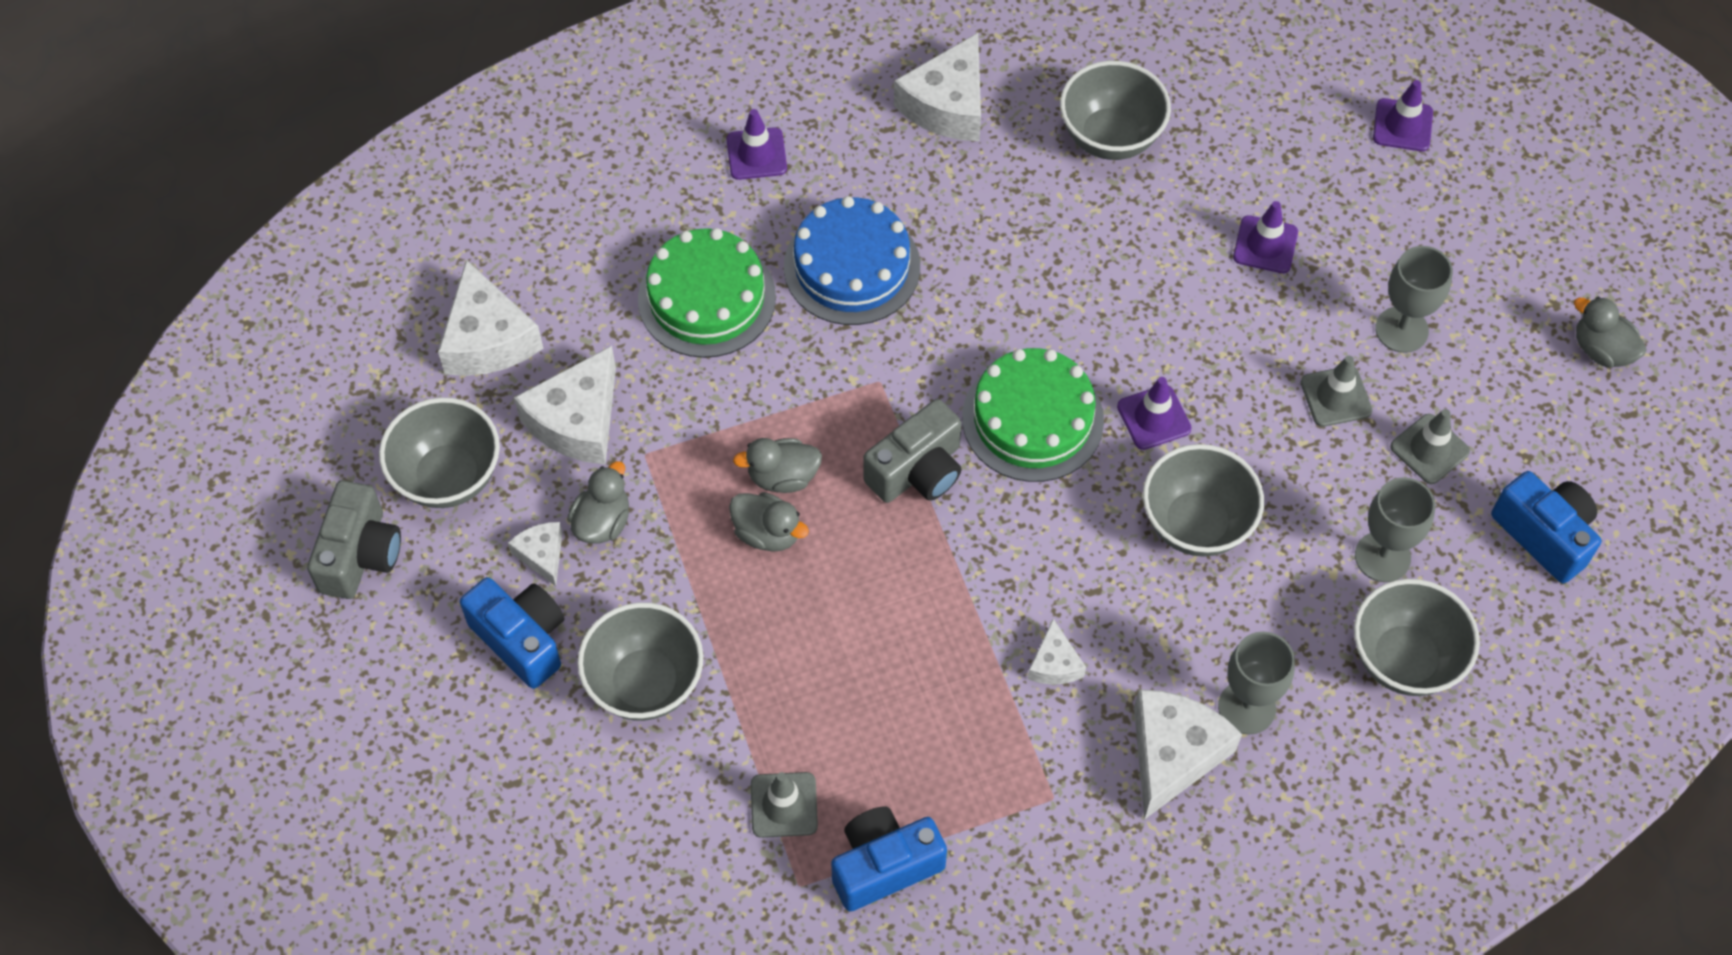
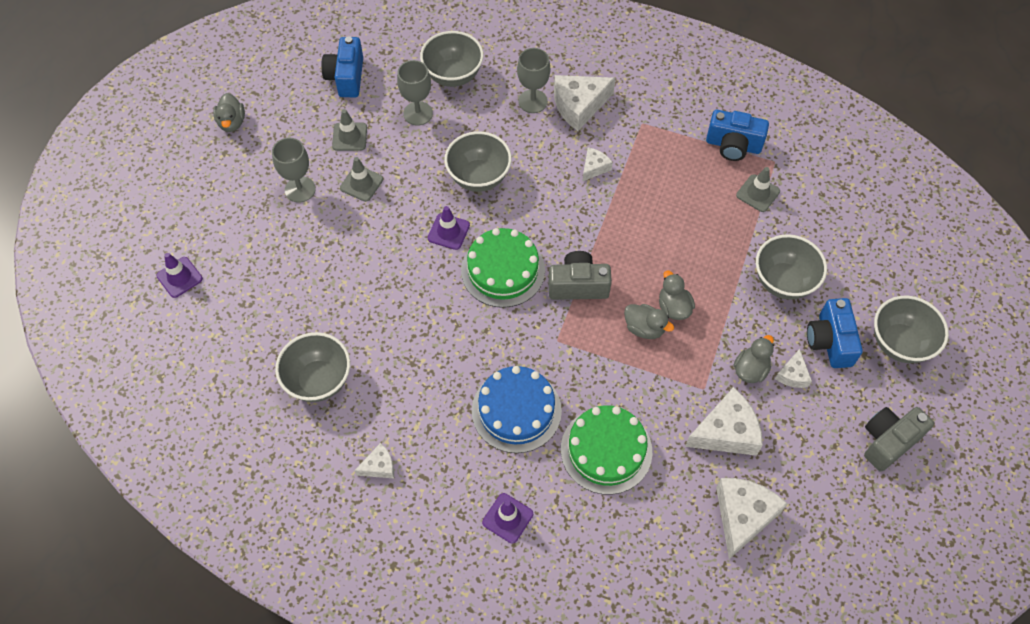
camera: 140 degrees left, 0 degrees up
(448, 477) = (815, 450): grey bowl -> grey bowl (899, 343)
(602, 522) = (750, 369): grey duck -> grey duck turned 150 degrees clockwise
(947, 105) = (379, 466): white cheese -> white cheese, size x0.53
(1265, 245) = (311, 270): purple traffic cone -> none

